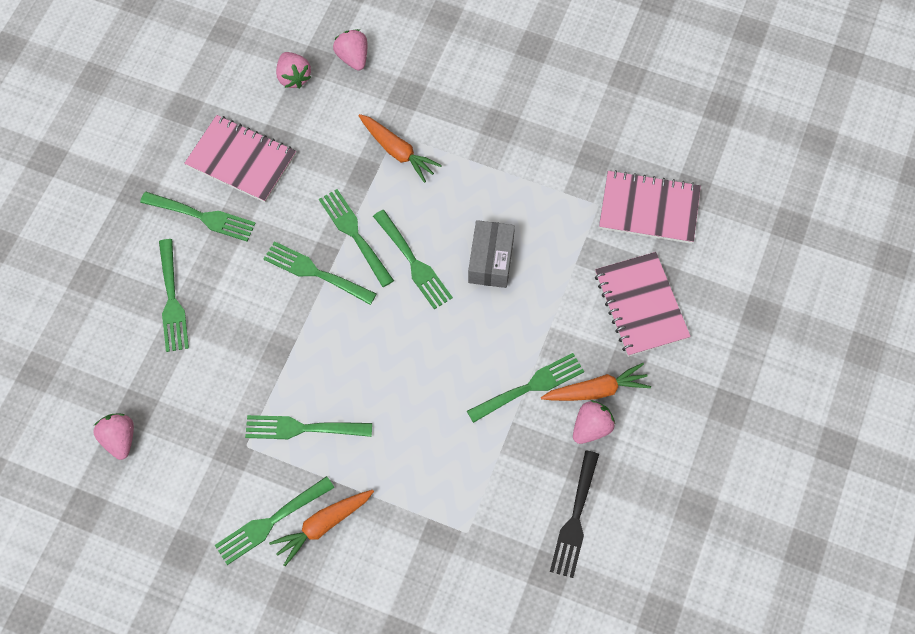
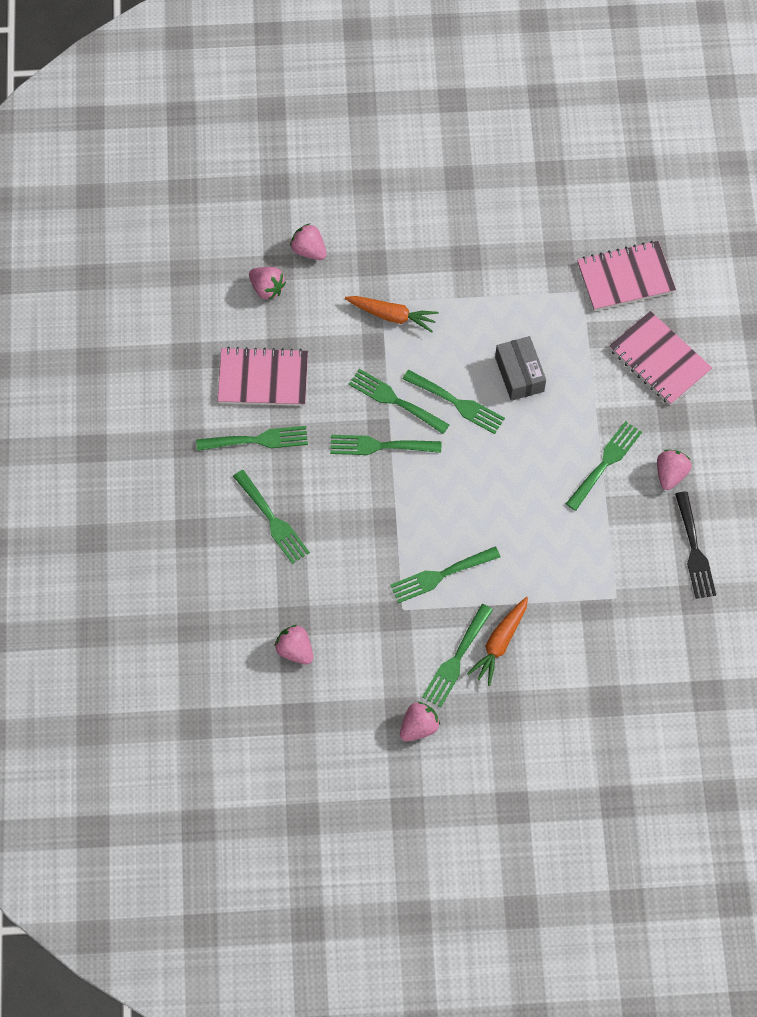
camera: 25 degrees left, 0 degrees up
(194, 575) = (419, 727): none -> pink strawberry
(597, 390) = (659, 442): orange carrot -> none

